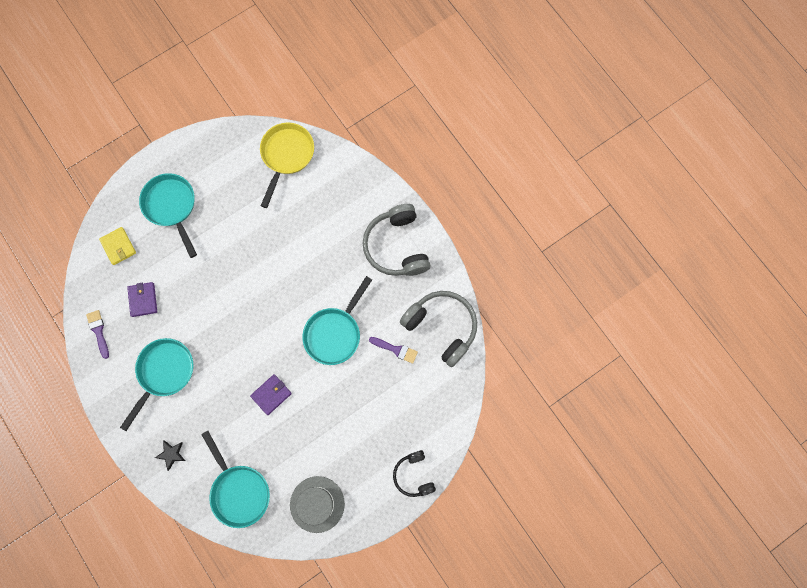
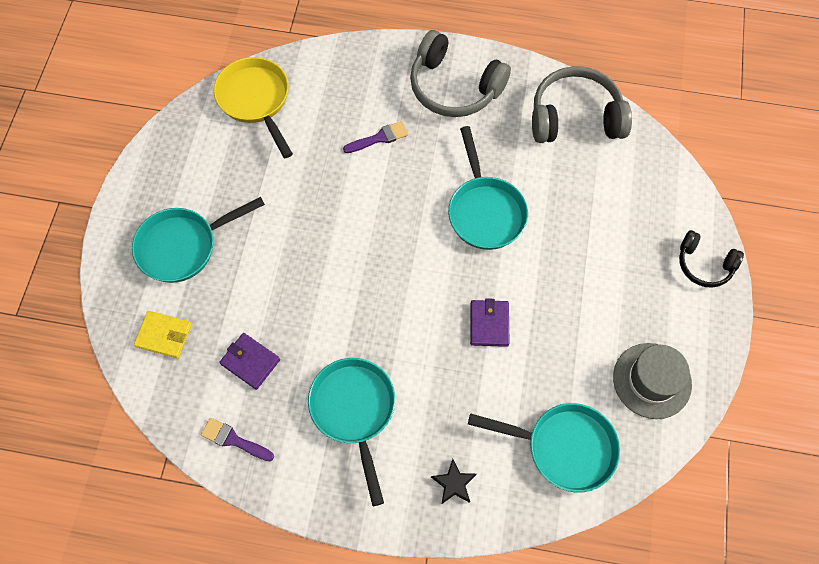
camera: 45 degrees left, 10 degrees down
(172, 207) = (183, 246): turquoise pan -> turquoise pan turned 45 degrees counterclockwise
(396, 349) = (558, 173): purple brush -> purple brush (379, 138)

